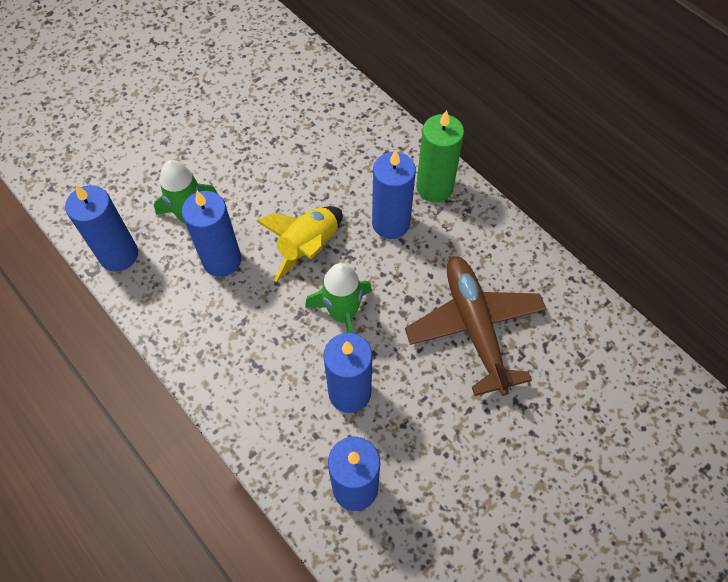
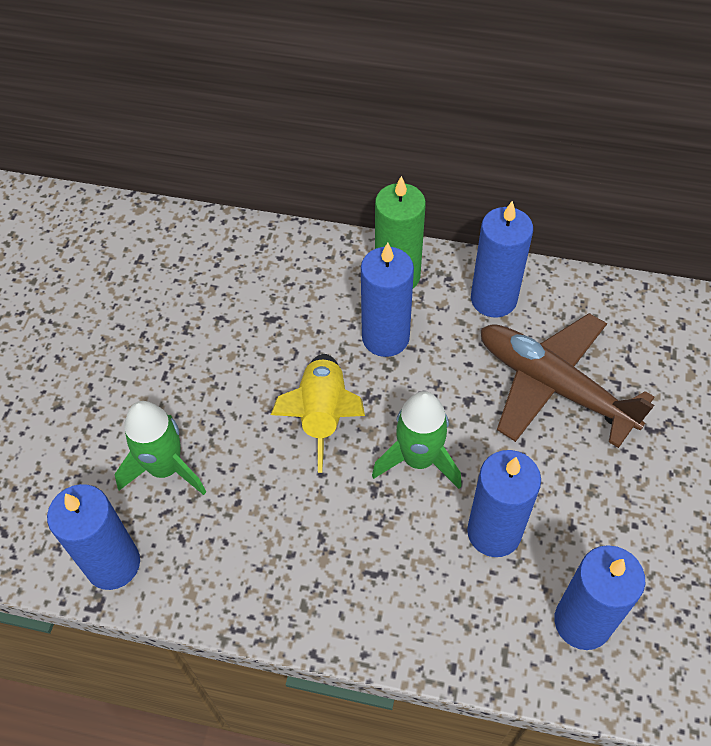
camera: 35 degrees left, 5 degrees down
(222, 260) = (240, 490): blue candle -> blue candle (493, 299)

